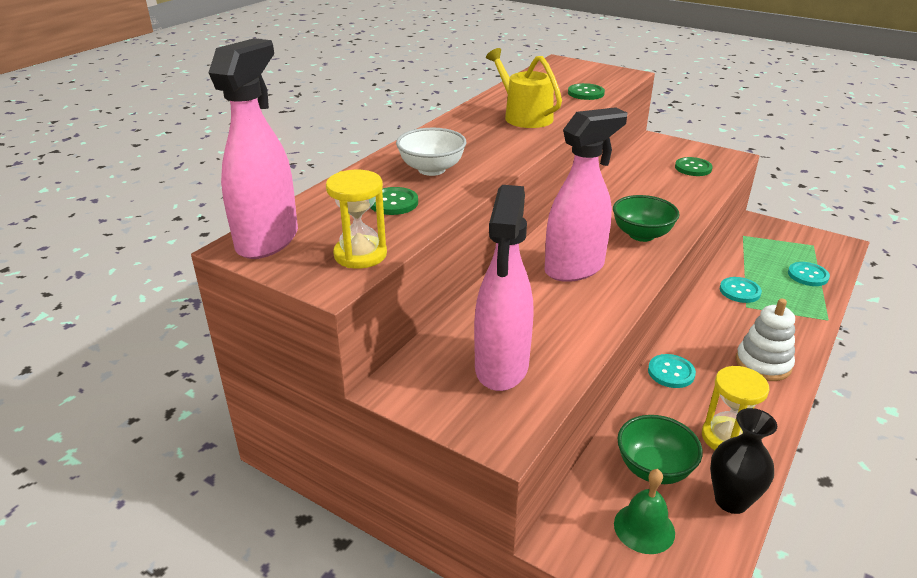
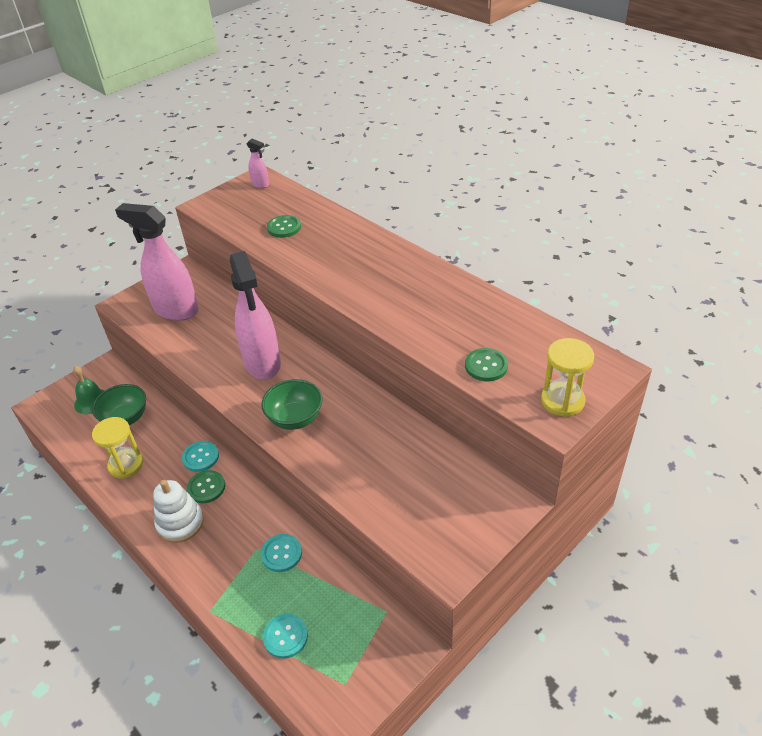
camera: 105 degrees right, 10 degrees up
(268, 240) = (260, 184): pink spray bottle -> pink spray bottle, size x0.43
(360, 255) = (225, 214): yellow hourglass -> yellow hourglass (562, 401)
(431, 169) = (329, 246): white bowl -> none
(524, 116) = (426, 309): yellow watering can -> none
(693, 168) = (424, 511): green button -> green button (206, 487)
(731, 500) = (82, 447): black vase -> none

